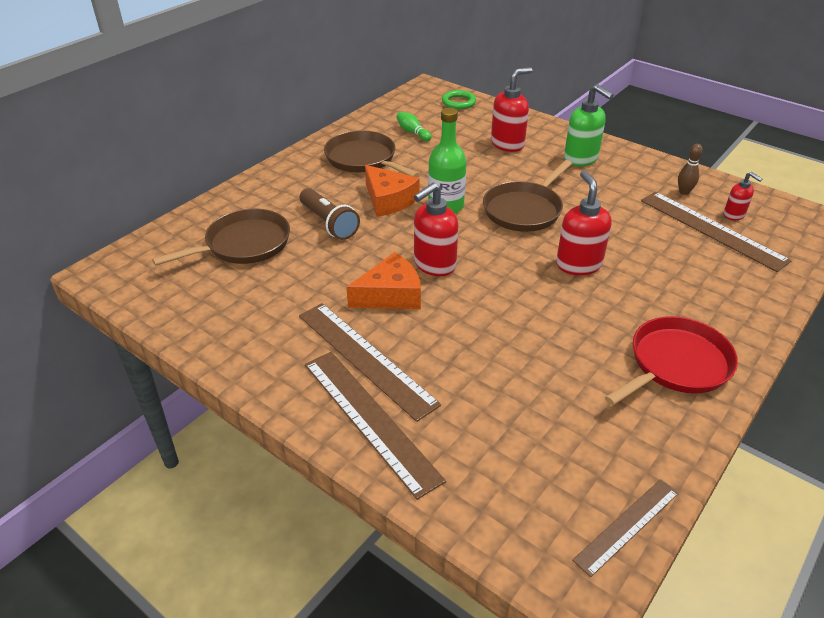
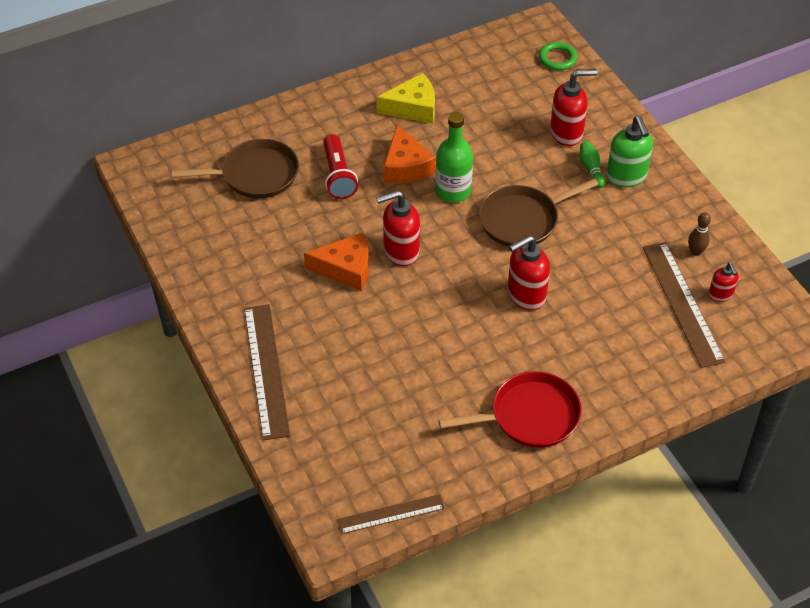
camera: 25 degrees right, 10 degrees up
(329, 223) = (338, 176): brown flashlight -> red flashlight
(363, 159) = (413, 108): brown pan -> yellow cheese
(365, 358) = (291, 319): brown ruler -> none
(412, 132) = (482, 87): green bowling pin -> green bowling pin (591, 169)
(578, 264) = (525, 295): red soap dispenser -> red soap dispenser turned 135 degrees counterclockwise

